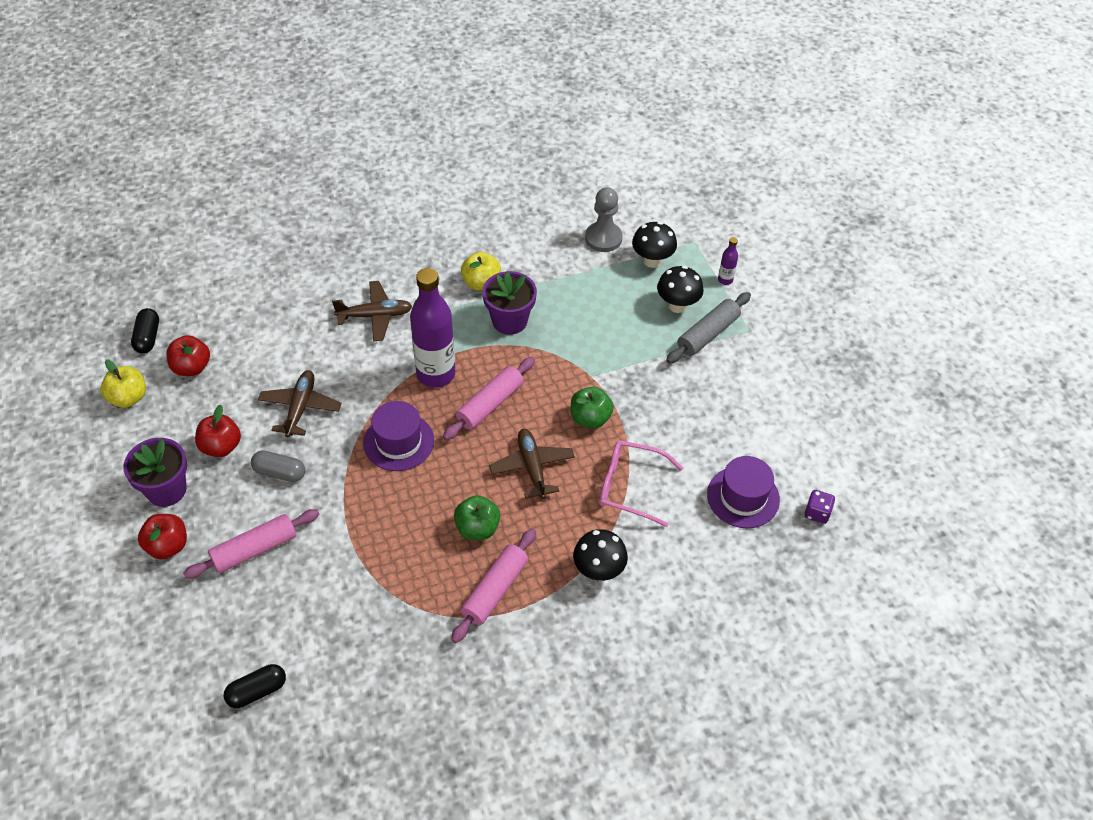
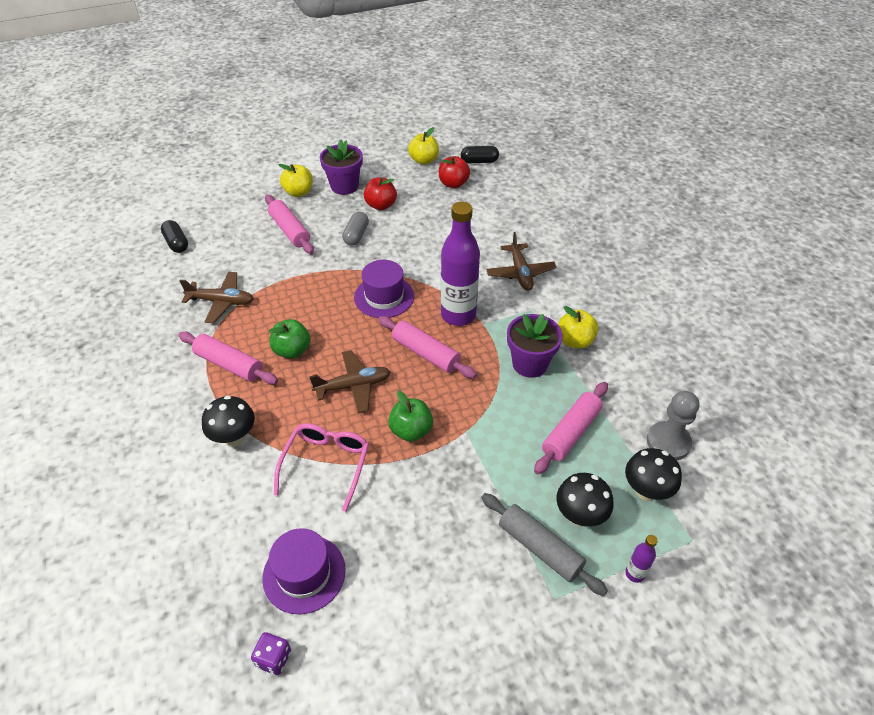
camera: 90 degrees right, 5 degrees down
(167, 546) = (298, 192): red apple -> yellow apple
(300, 408) = (417, 240): brown plane -> brown plane (221, 302)
(593, 300) = (570, 432): none -> pink rolling pin

